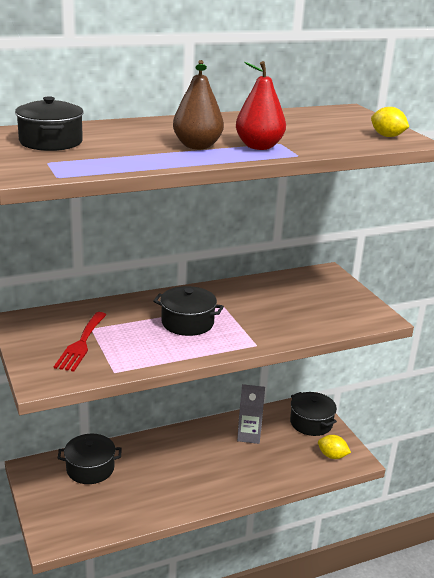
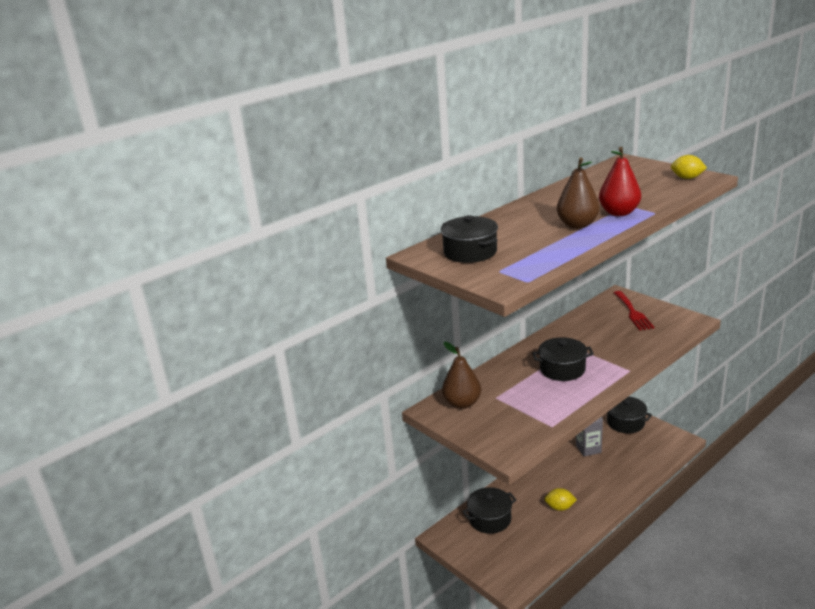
camera: 15 degrees left, 0 degrees up
(52, 323) = (462, 403): none -> brown pear
(81, 344) = (502, 412): red fork -> red fork (633, 312)
(332, 456) = (661, 443): yellow lemon -> yellow lemon (560, 507)

